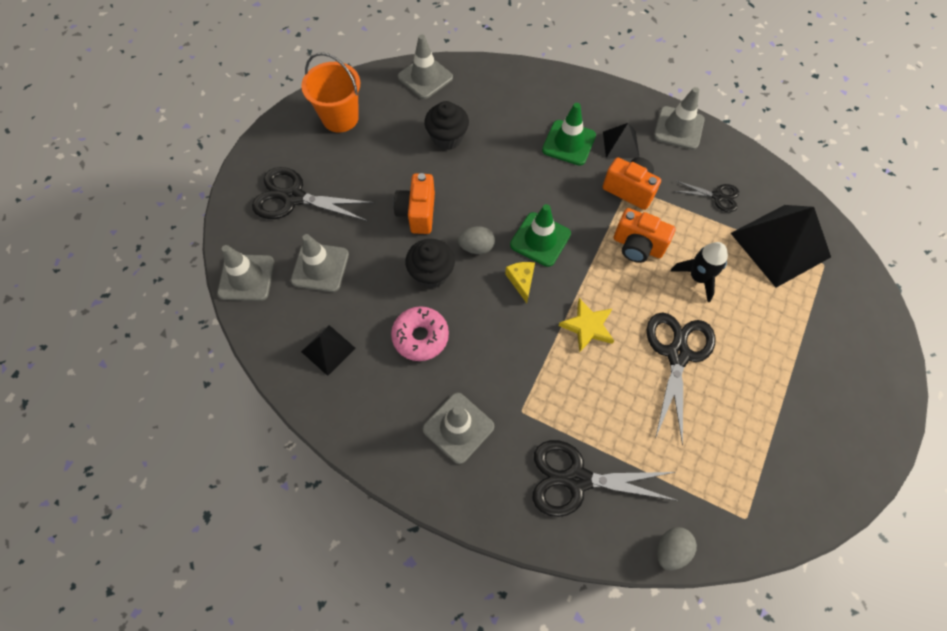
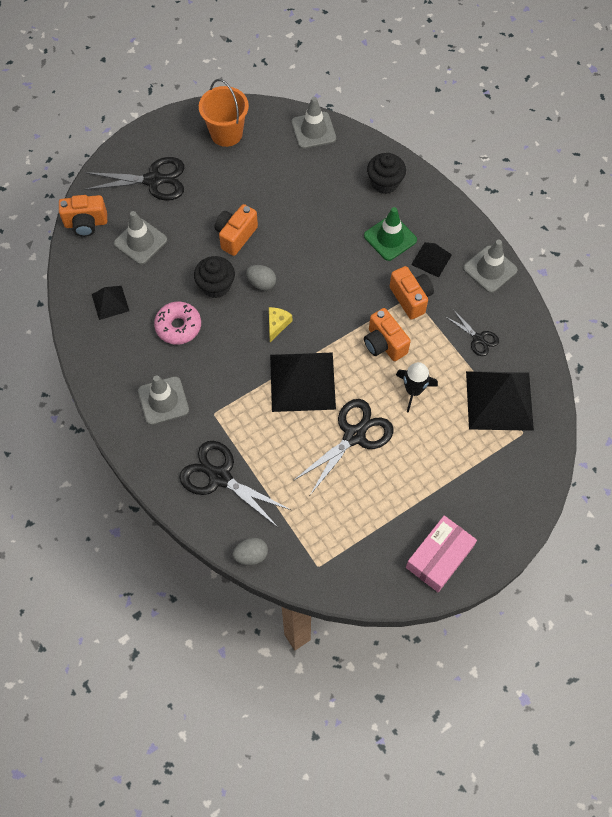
camera: 30 degrees right, 0 degrees up
(246, 278) = (86, 223): grey traffic cone -> orange camera
(293, 197) = (153, 180): black scissors -> black scissors turned 135 degrees clockwise
(447, 138) = (297, 188): black cupcake -> black cupcake (385, 182)
(540, 239) = (313, 301): green traffic cone -> none
(587, 326) = (302, 381): yellow star -> black pyramid
(849, 434) = (439, 557): none -> pink box

